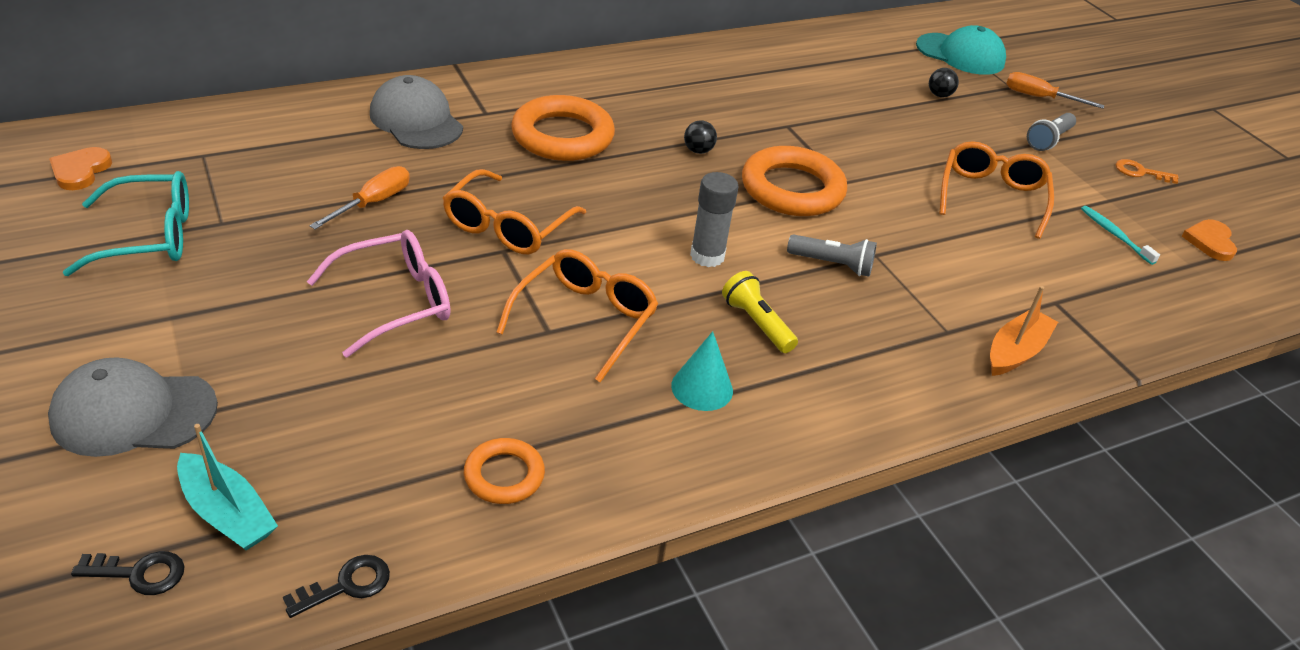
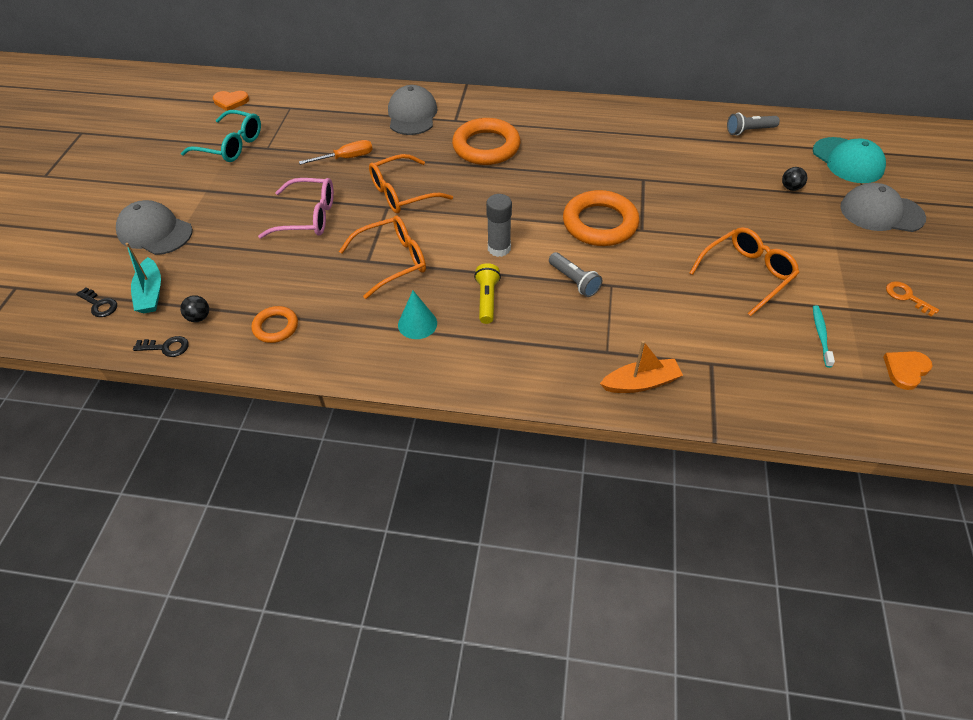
camera: 40 degrees right, 10 degrees up
(80, 171) = (231, 102): orange heart -> orange heart turned 135 degrees counterclockwise
(698, 151) = (562, 179): black ball -> black ball (199, 317)
(1039, 98) = (881, 212): orange screwdriver -> grey cap
(1048, 140) = (848, 248): grey flashlight -> grey flashlight (749, 131)

